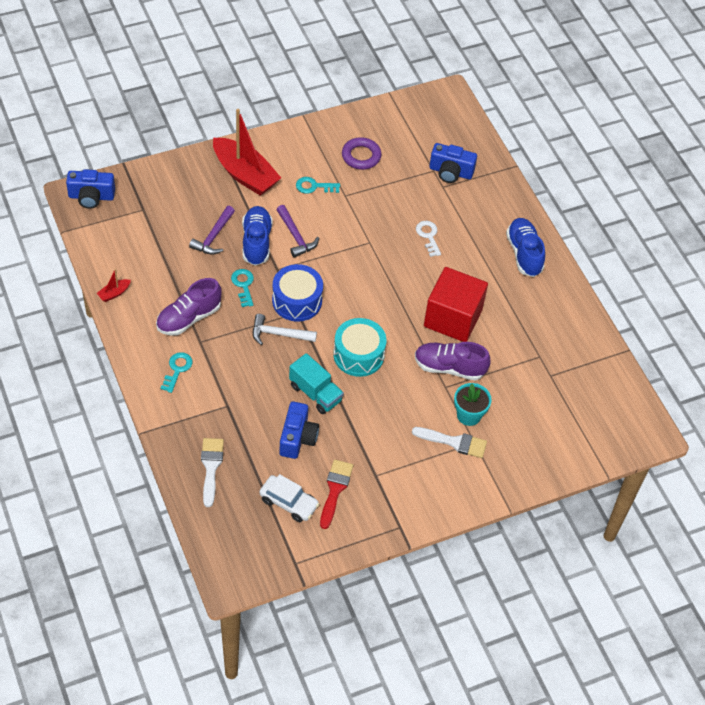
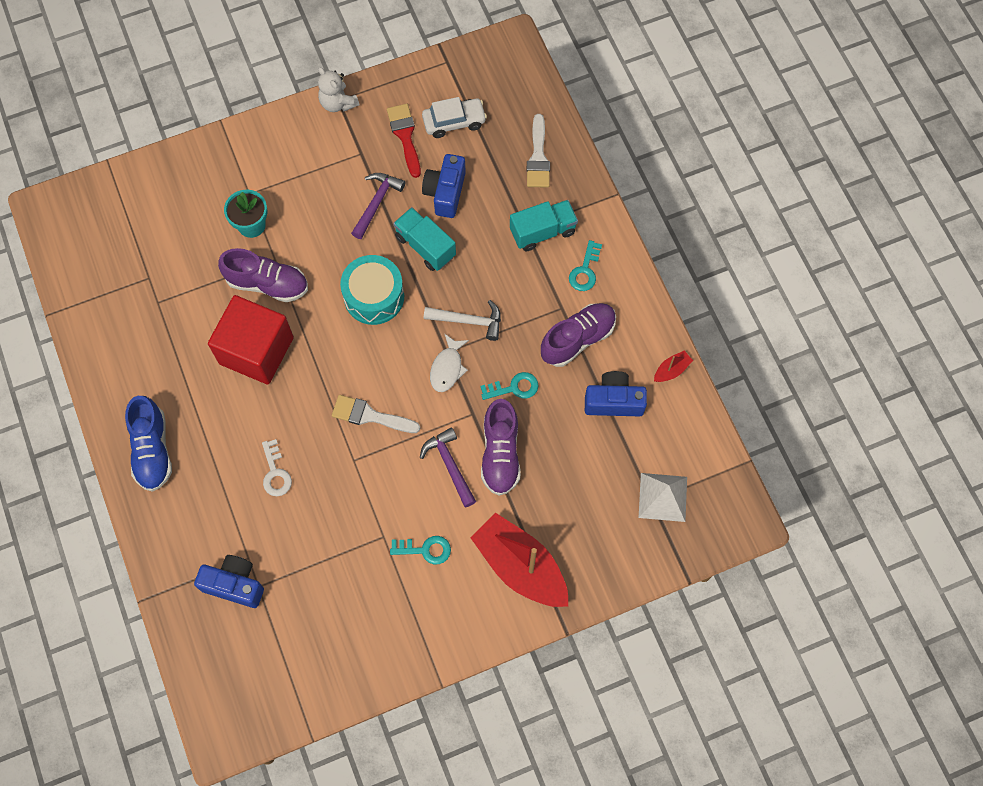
camera: 175 degrees left, 15 degrees up
(91, 197) = (722, 518): blue camera -> blue camera (613, 401)
(134, 211) = (663, 497): none -> white pyramid
(211, 402) = (542, 231): none -> turquoise truck
(213, 236) = (556, 460): purple hammer -> purple hammer (377, 203)
(243, 285) = (514, 388): turquoise key -> turquoise key turned 90 degrees counterclockwise
(256, 242) = (500, 454): blue shoe -> purple shoe
(289, 502) = (454, 122): white car -> white car turned 135 degrees clockwise
(297, 301) = (447, 368): blue drum -> white fish
(335, 490) = (405, 136): red brush -> red brush turned 150 degrees clockwise
(361, 156) = (359, 607): purple ring -> none
(400, 524) = (338, 103): none -> white teddy bear
(454, 442) = (272, 193): white brush -> white brush (370, 416)

